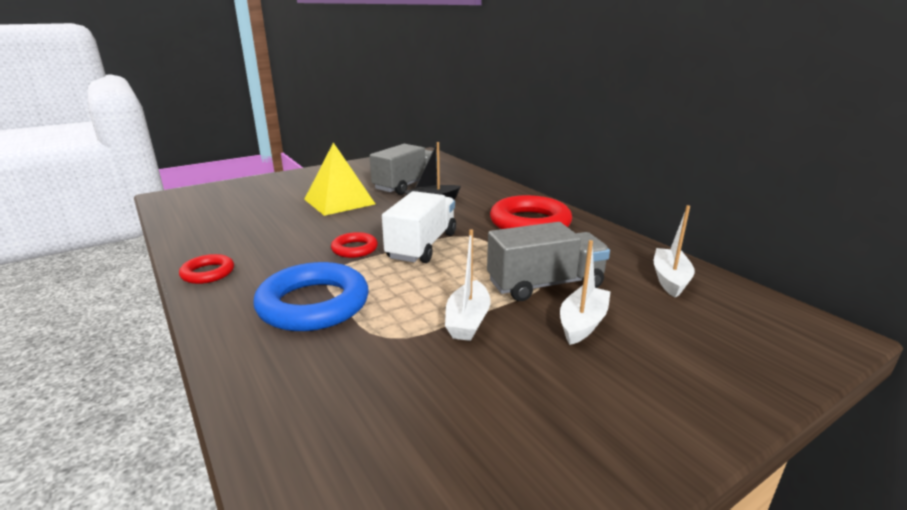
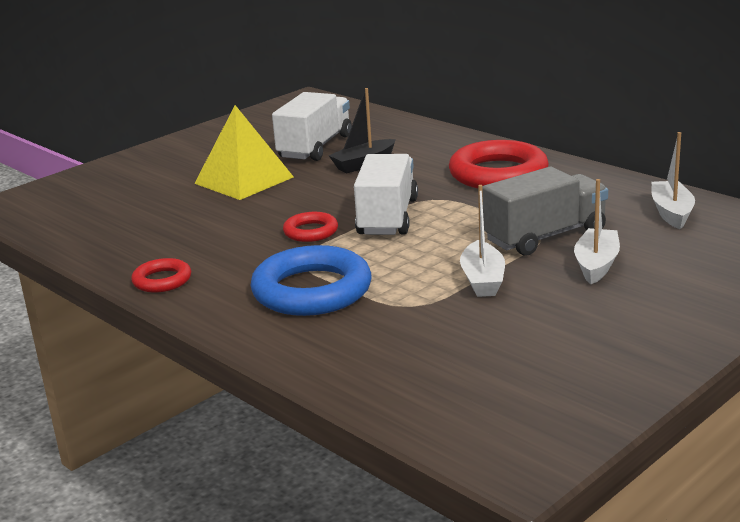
camera: 10 degrees left, 0 degrees up
(406, 185) = (315, 147): grey truck -> white truck

